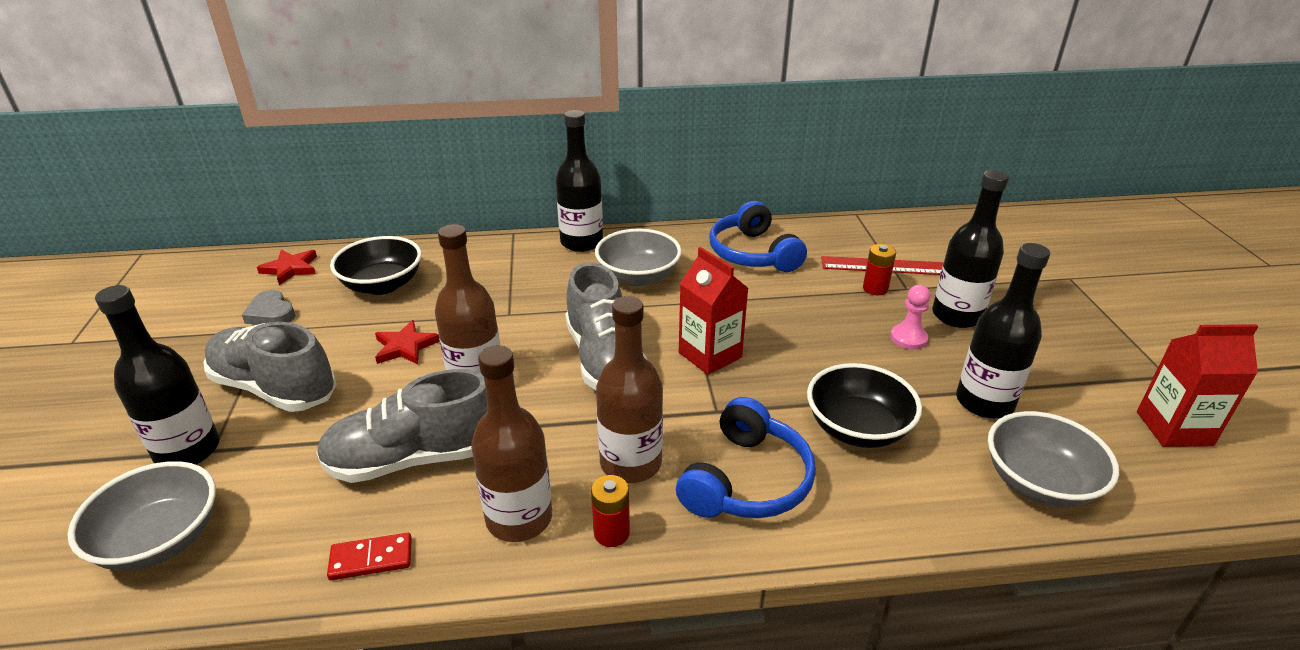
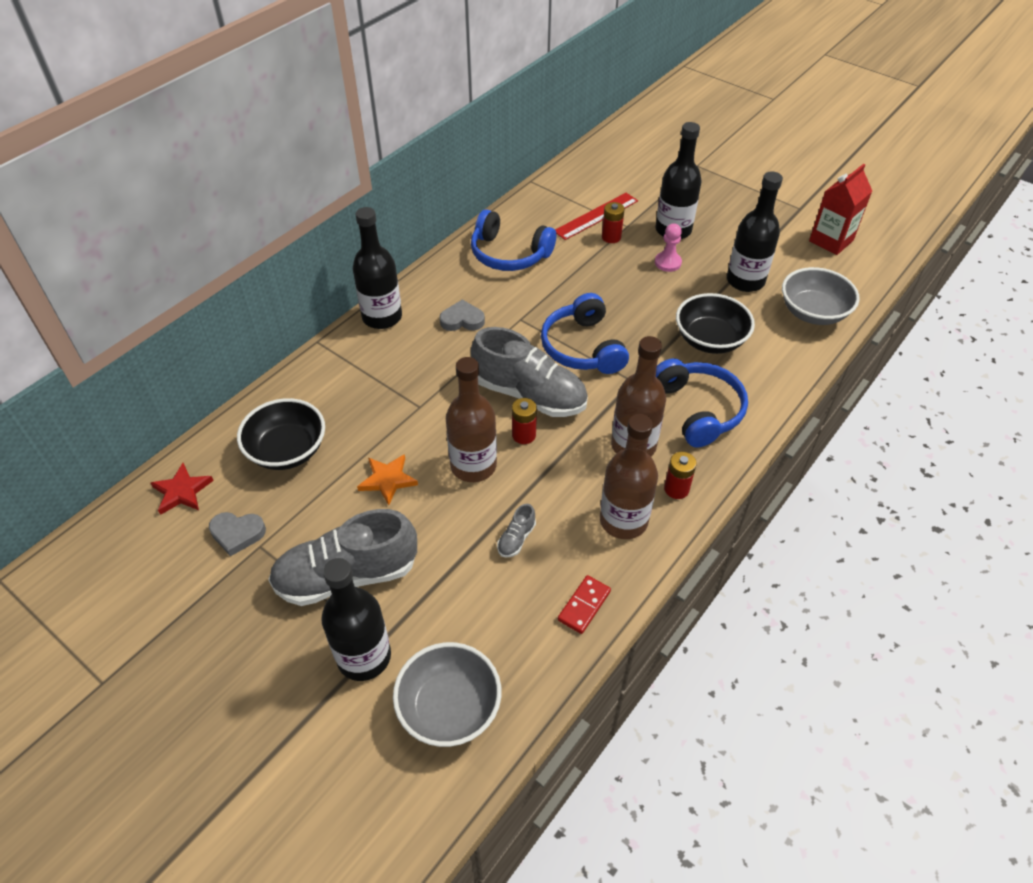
camera: 45 degrees left, 15 degrees up
(405, 347) = (388, 480): red star -> orange star
(415, 458) = (516, 539): grey shoe -> grey shoe, size x0.40
(550, 386) = (524, 435): none -> red battery
(638, 277) = (462, 320): grey bowl -> grey heart
(710, 355) = (582, 347): red carton -> blue headphones

